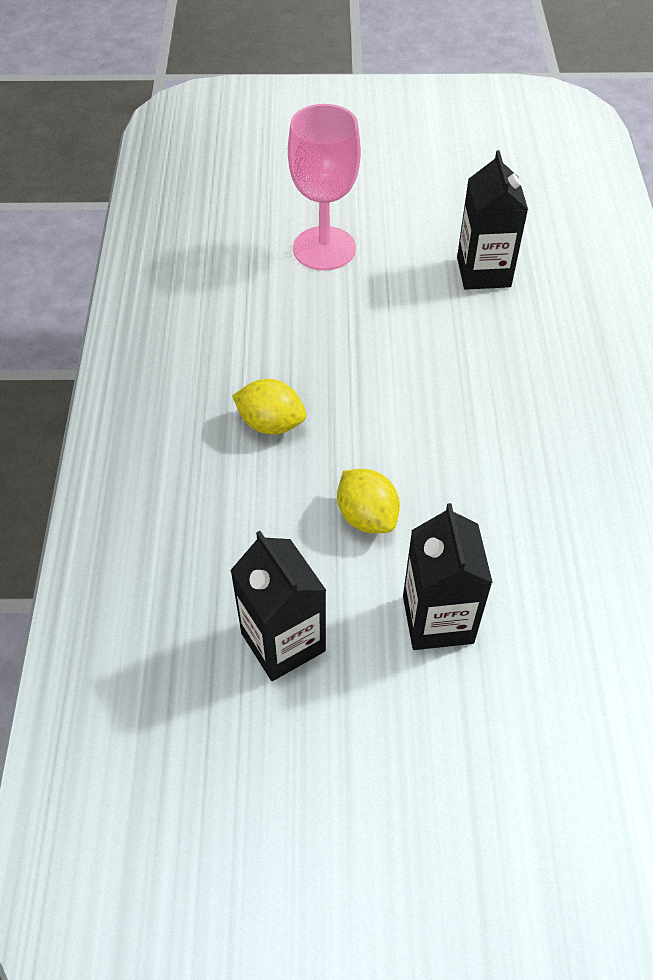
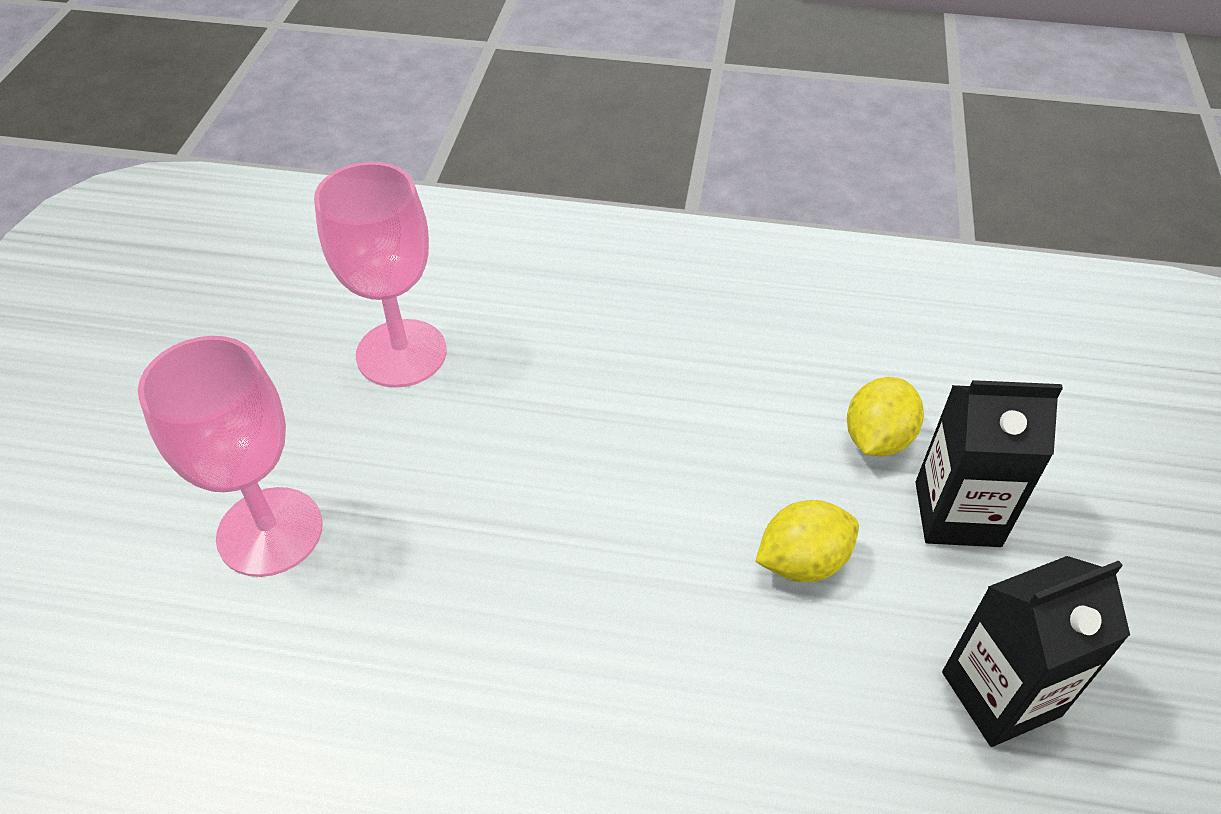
camera: 80 degrees left, 5 degrees down
(271, 424) = (620, 659): yellow lemon -> yellow lemon (877, 439)
(483, 272) = (401, 353): black carton -> pink goblet

